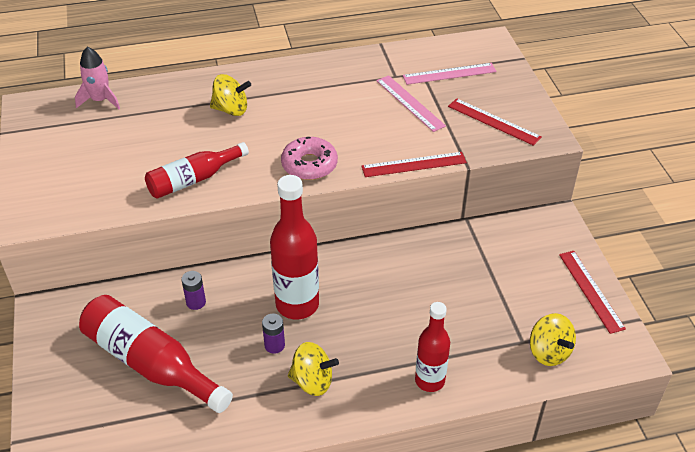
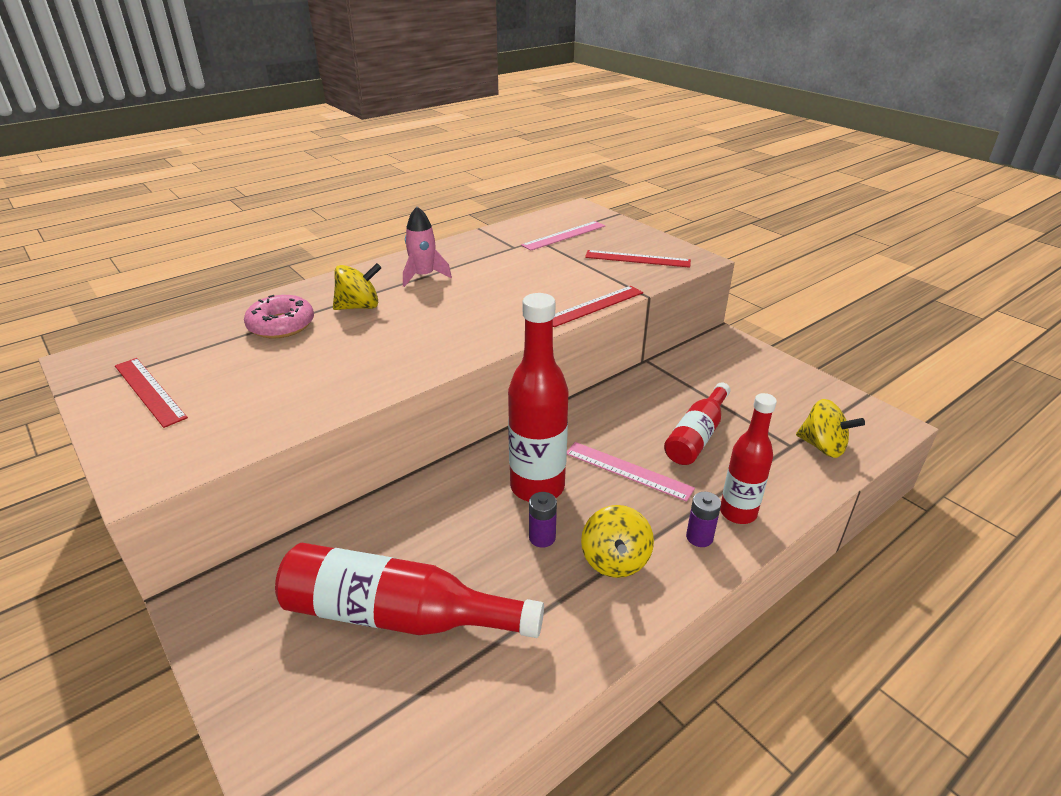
camera: 25 degrees left, 10 degrees down
(100, 100) = (186, 333): pink rocket -> pink rocket (423, 276)
(193, 179) = (358, 377): red bottle -> red bottle (697, 436)
(196, 302) = (413, 524): purple battery -> purple battery (699, 537)
(309, 165) = (485, 331): pink donut -> pink donut (281, 325)
(312, 381) = (615, 560): yellow spinning top -> yellow spinning top turned 105 degrees clockwise
(410, 103) = (546, 262): pink ruler -> pink ruler (628, 470)
(590, 291) = (808, 385): red ruler -> red ruler (149, 391)

